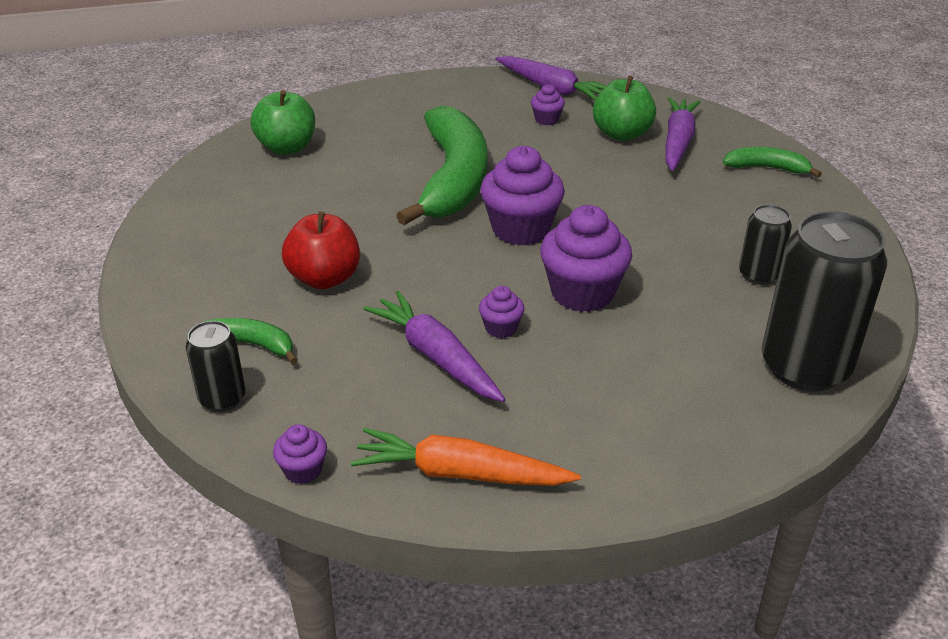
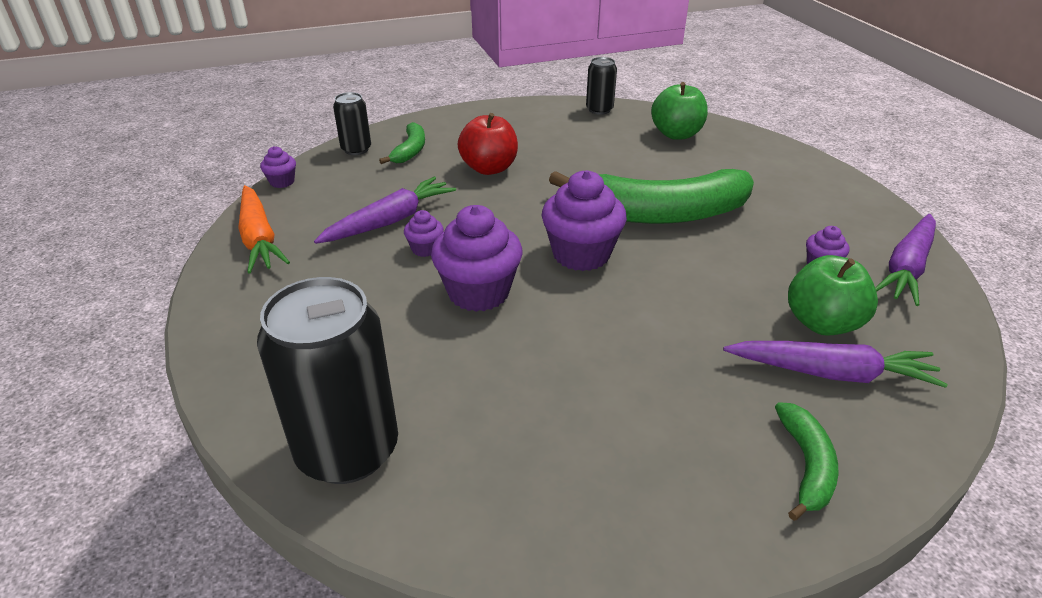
camera: 85 degrees right, 0 degrees up
(460, 473) = (259, 238): orange carrot -> orange carrot turned 150 degrees clockwise
(758, 275) = (524, 427): black can -> black can (599, 110)

